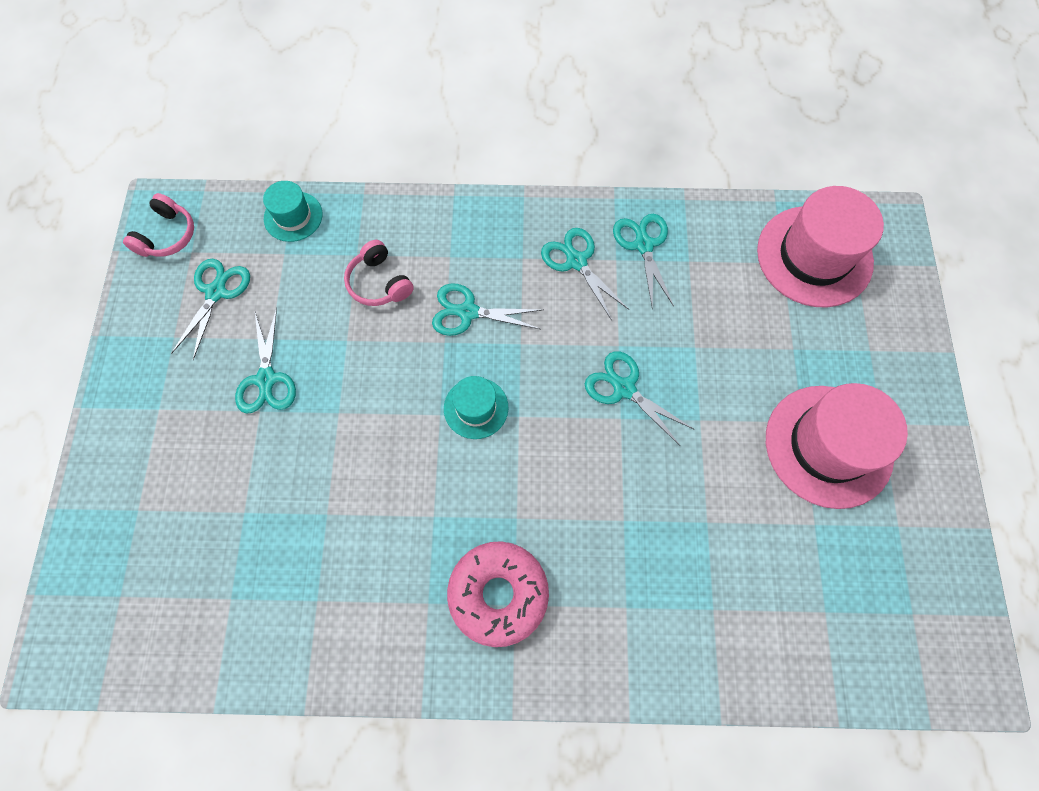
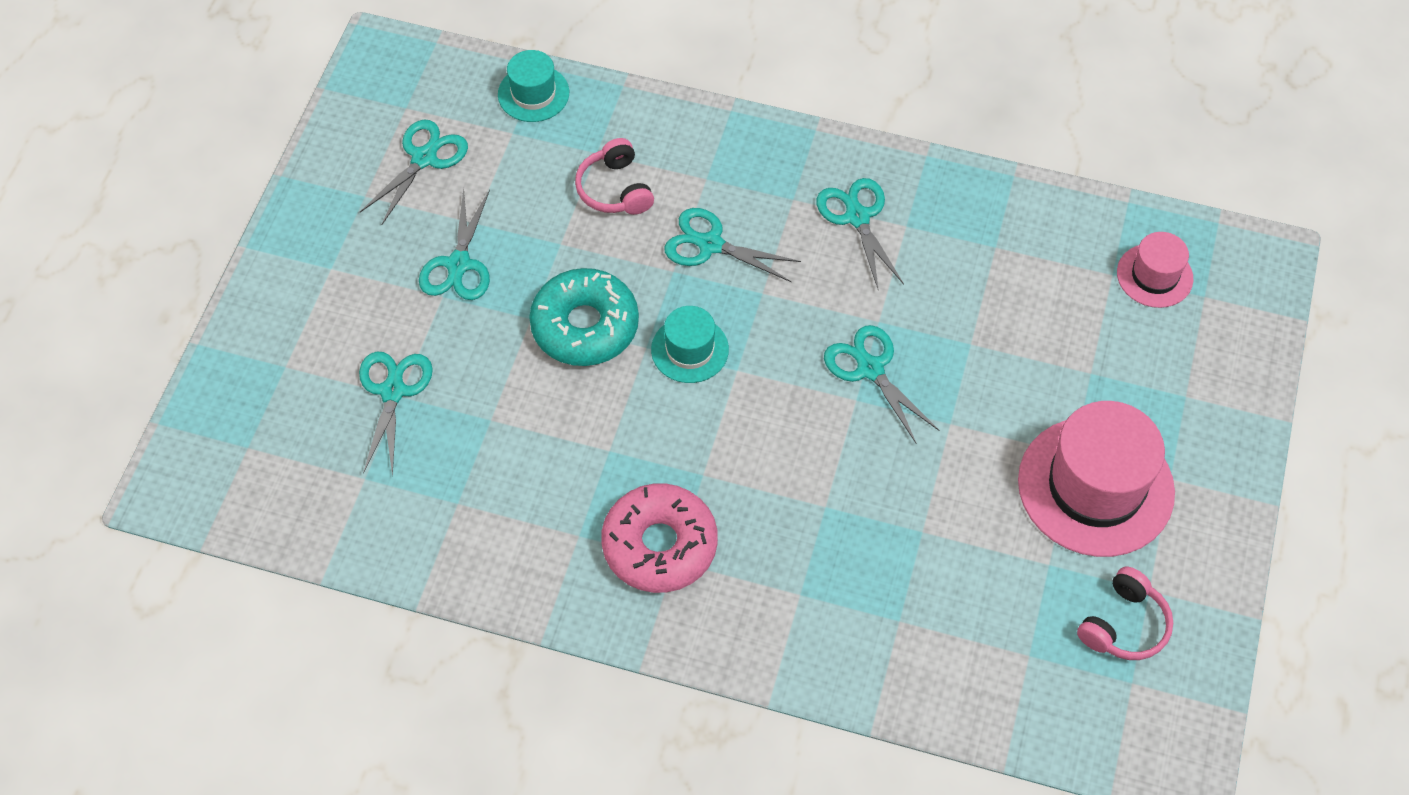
camera: 15 degrees right, 10 degrees down
(167, 235) = (383, 83): pink headphones -> pink headphones (1124, 625)
(385, 408) = (585, 326): none -> turquoise donut
(643, 245) = (945, 217): turquoise scissors -> turquoise scissors (393, 391)
(814, 256) = (1154, 275): pink hat -> pink hat, size x0.52

